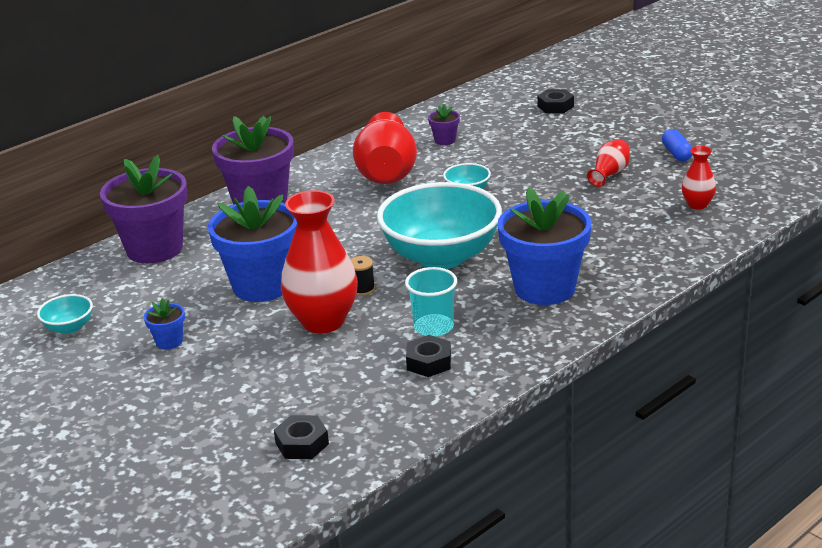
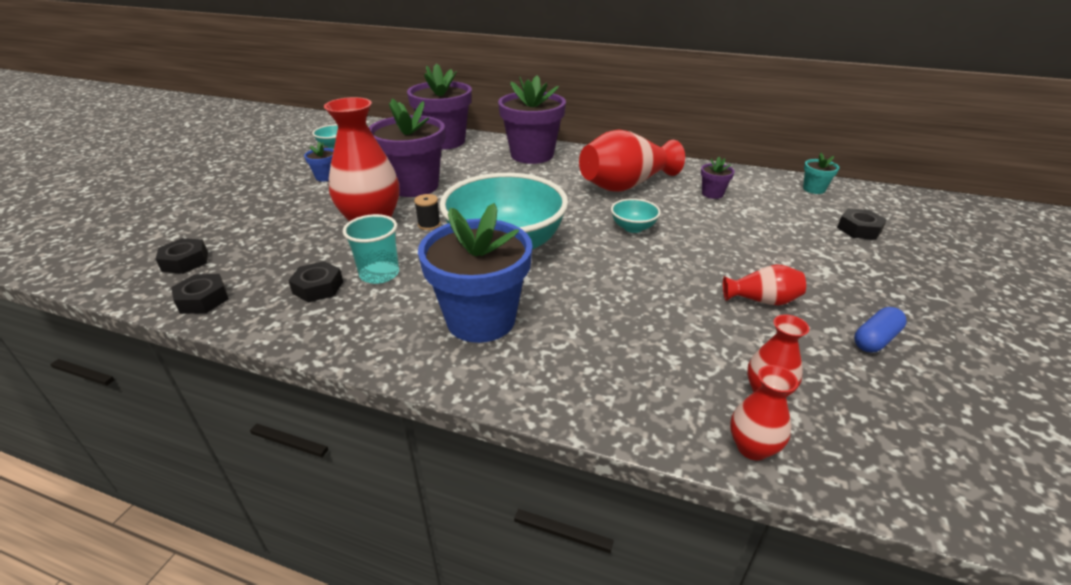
camera: 60 degrees right, 5 degrees up
(262, 286) = (414, 186): blue flower pot -> purple flower pot
(395, 429) = (203, 299): none -> black nut
(481, 98) = (814, 189): none -> turquoise flower pot
(736, 224) = (752, 447): none -> red vase

